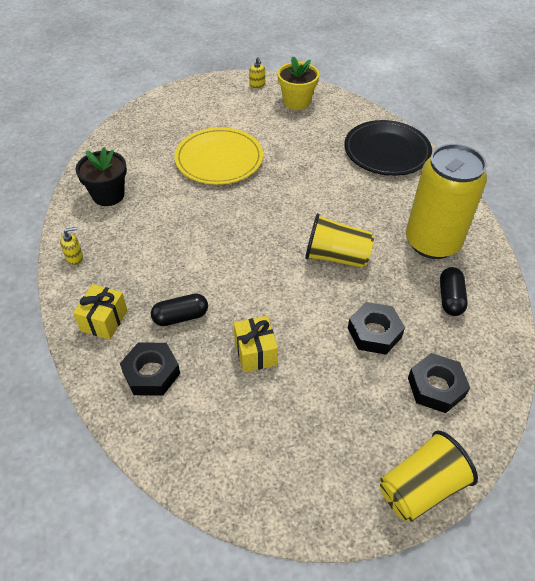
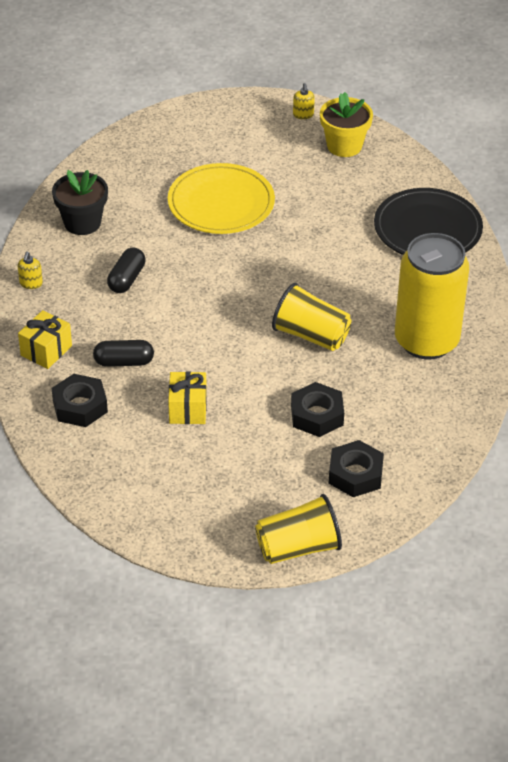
camera: 15 degrees right, 5 degrees down
(75, 257) = (31, 283): yellow soap dispenser -> yellow soap dispenser turned 105 degrees clockwise
(450, 298) = (415, 400): black capsule -> black capsule (126, 279)

